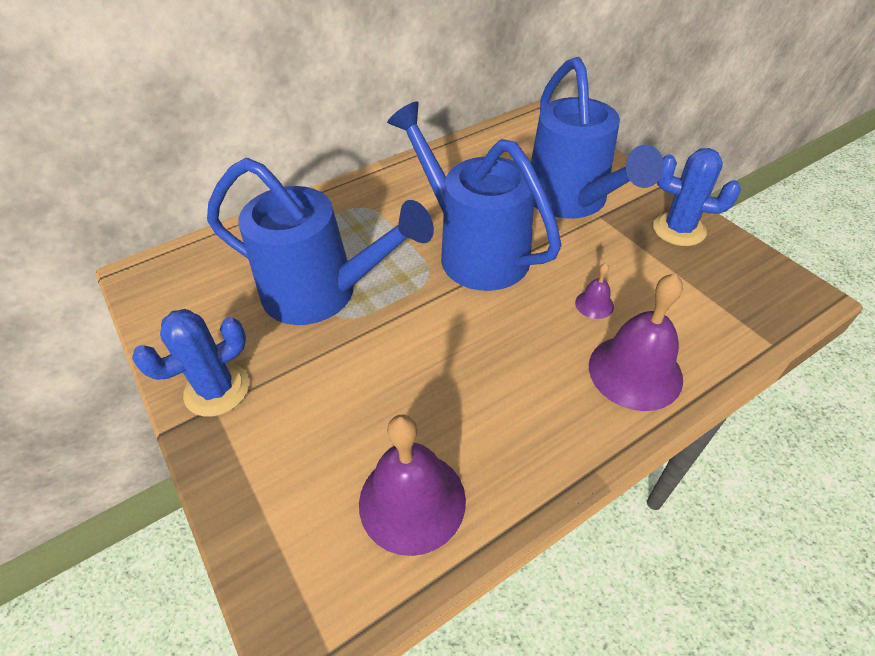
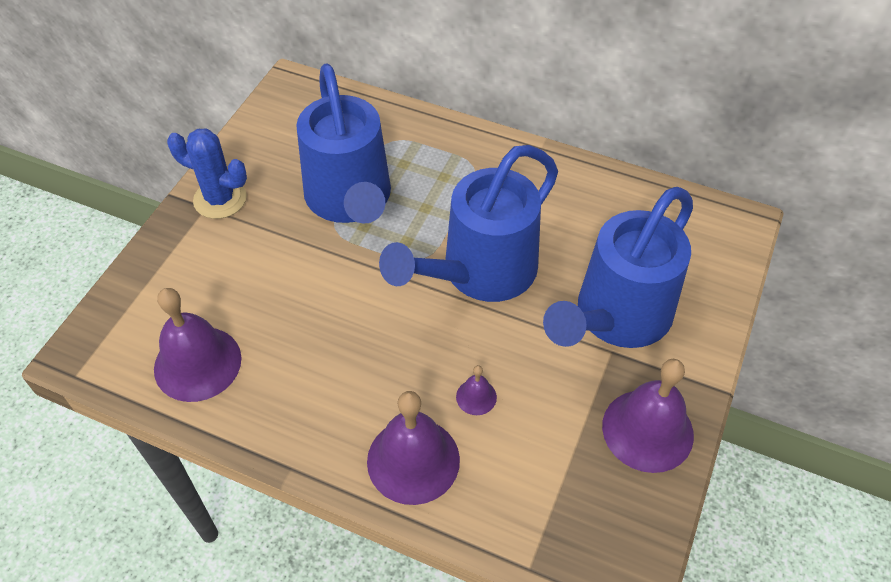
camera: 55 degrees right, 5 degrees up
(474, 250) = (479, 273): blue watering can -> blue watering can turned 150 degrees counterclockwise
(679, 229) = (647, 430): blue cactus -> purple bell

